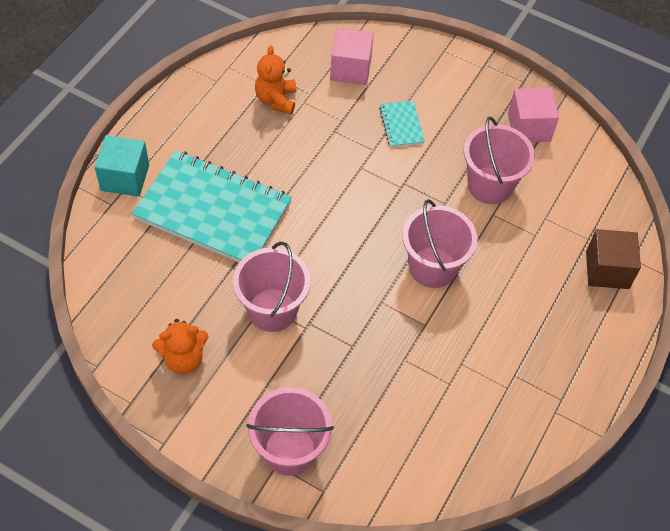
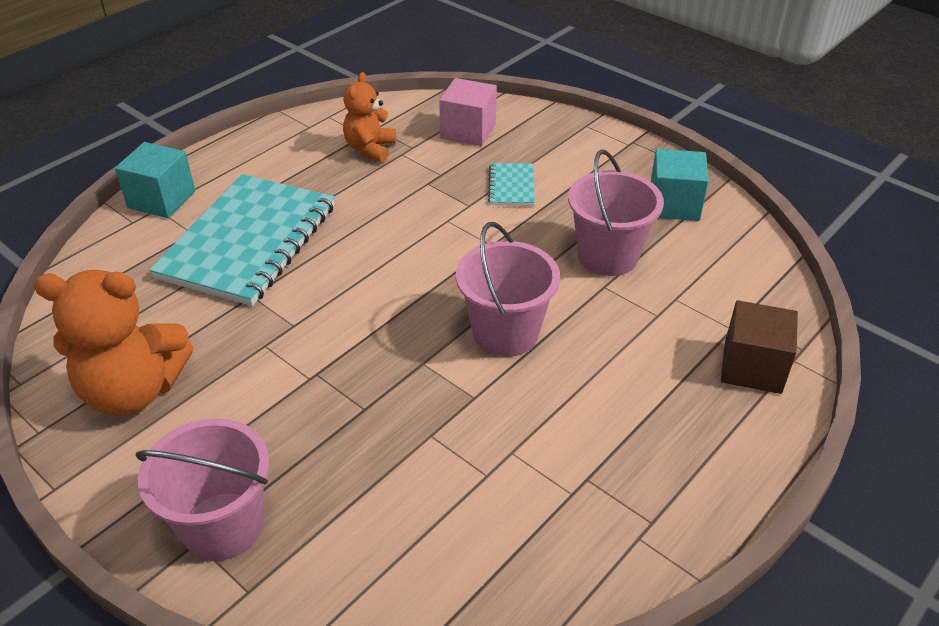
camera: 15 degrees right, 15 degrees down
(183, 358) = (133, 391): orange teddy bear -> orange teddy bear, size x1.66
(213, 211) = (248, 242): turquoise notebook -> turquoise notebook turned 75 degrees clockwise
(272, 310) = (274, 352): pink bucket -> none
(529, 127) = (674, 204): pink cube -> turquoise cube

